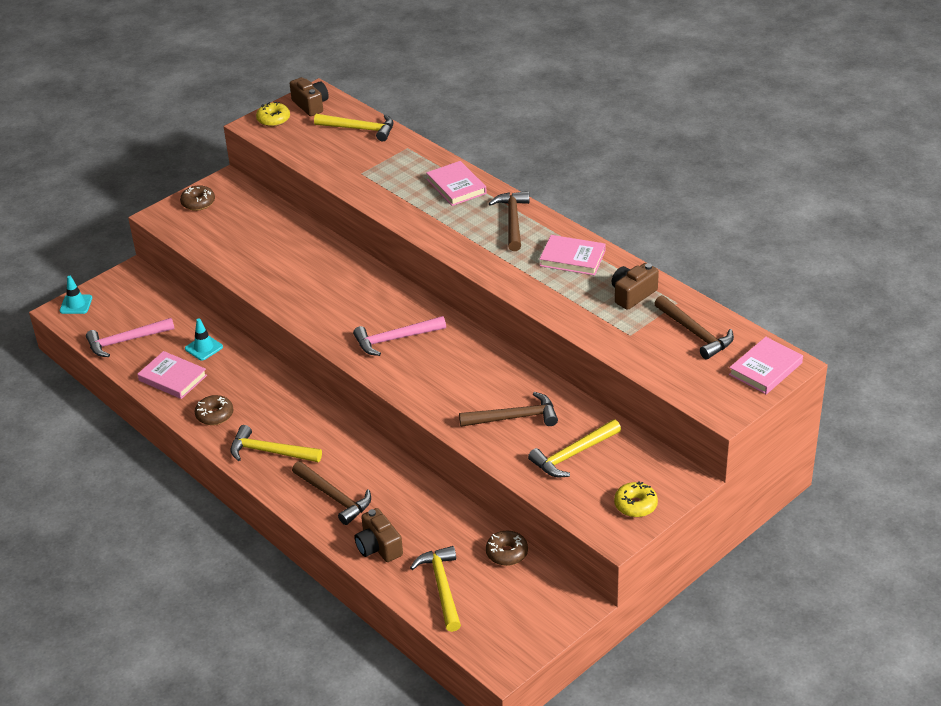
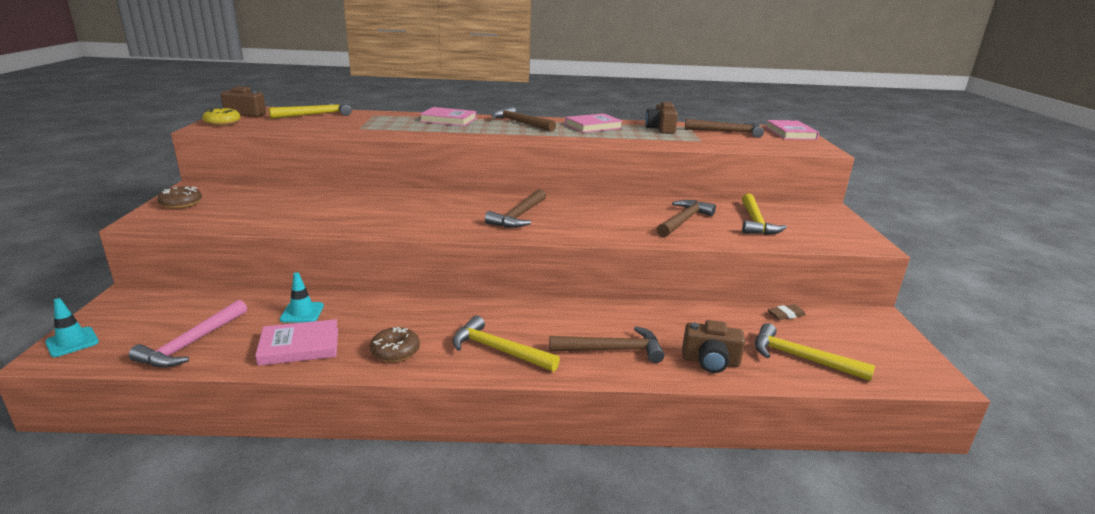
camera: 50 degrees left, 15 degrees down
(270, 451) = (498, 350): yellow hammer -> yellow hammer turned 60 degrees clockwise
(395, 339) = (518, 216): pink hammer -> brown hammer
(507, 553) = (786, 315): brown donut -> brown eraser
(635, 505) = (839, 228): yellow donut -> none

